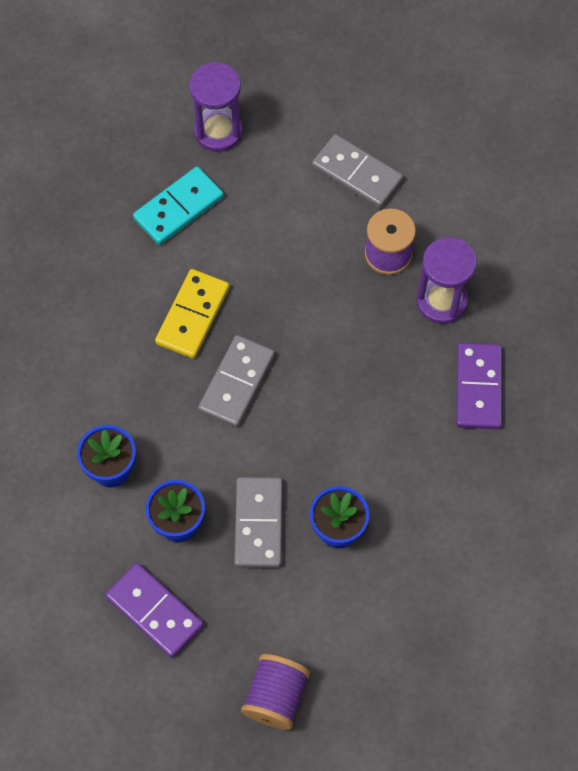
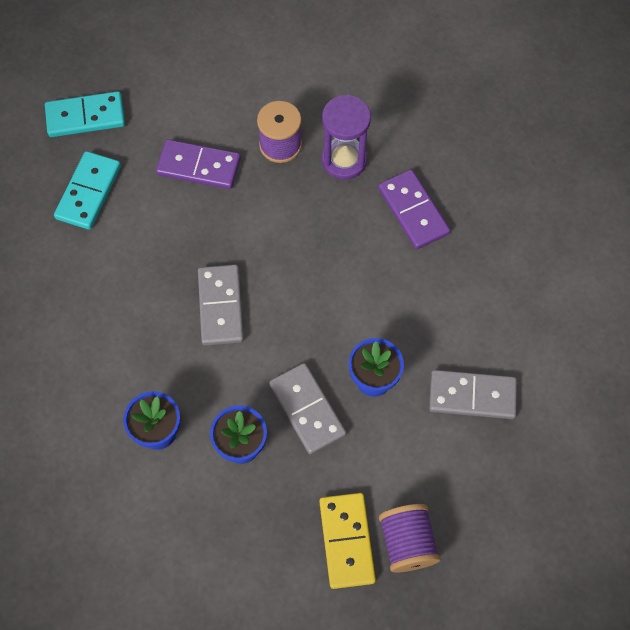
camera: 30 degrees left, 0 degrees up
(154, 611) = (265, 529): purple domino -> purple domino (199, 166)
(192, 315) = (151, 271): yellow domino -> yellow domino (346, 541)
(218, 131) = (85, 116): purple hourglass -> turquoise domino
(357, 173) = (218, 96): grey domino -> grey domino (472, 396)

